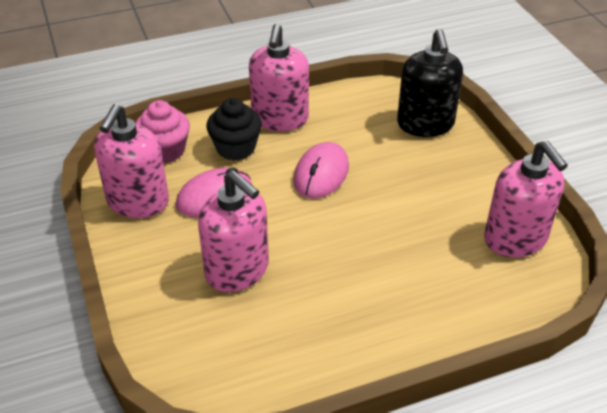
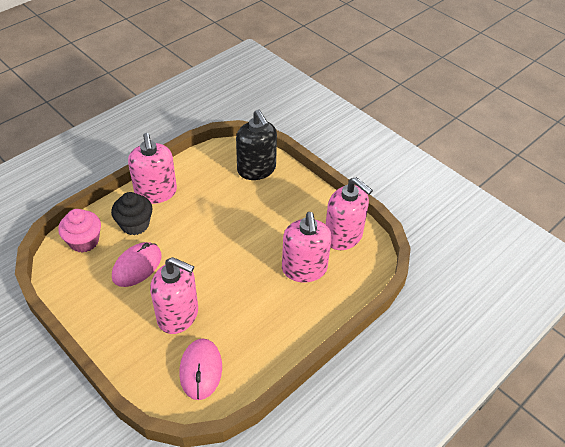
camera: 25 degrees left, 5 degrees up
(138, 202) = (83, 287): pink soap dispenser -> pink soap dispenser (304, 269)
(321, 174) = (203, 227): pink mouse -> pink mouse (201, 370)

